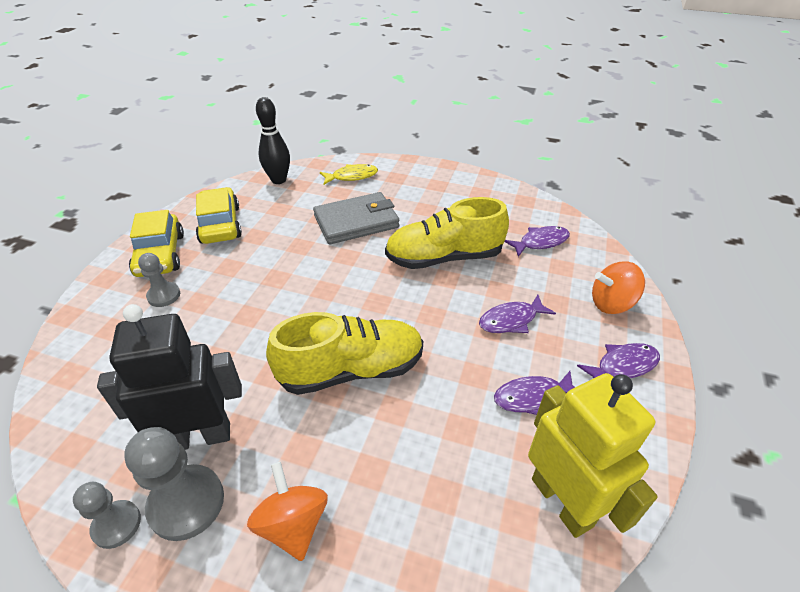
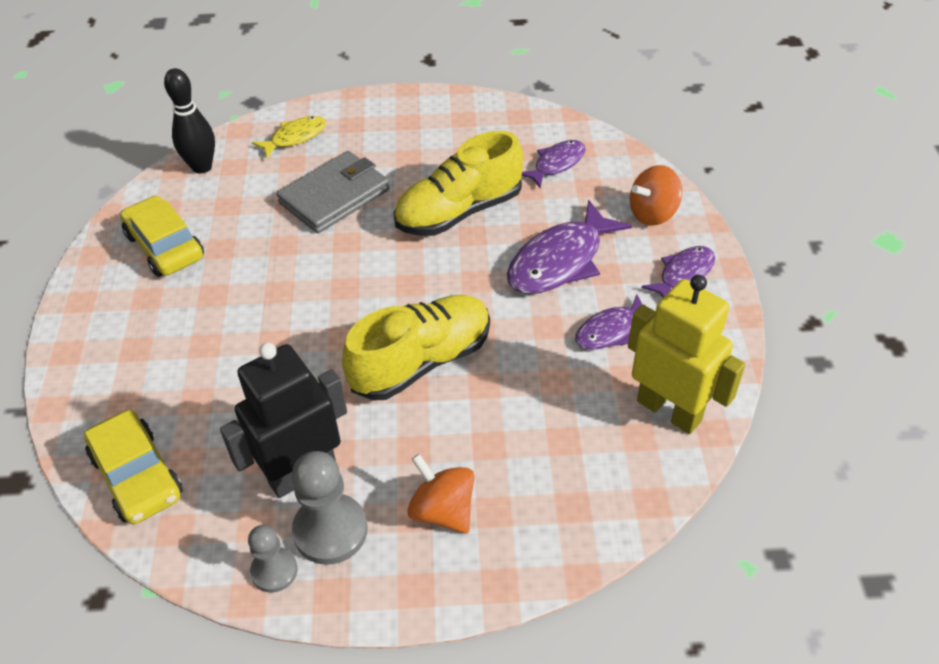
camera: 20 degrees left, 5 degrees up
(160, 255) = (115, 305): yellow car -> yellow car (137, 476)
(164, 295) = (157, 350): grey pawn -> none
(511, 320) = (560, 261): purple fish -> purple fish, size x1.70

